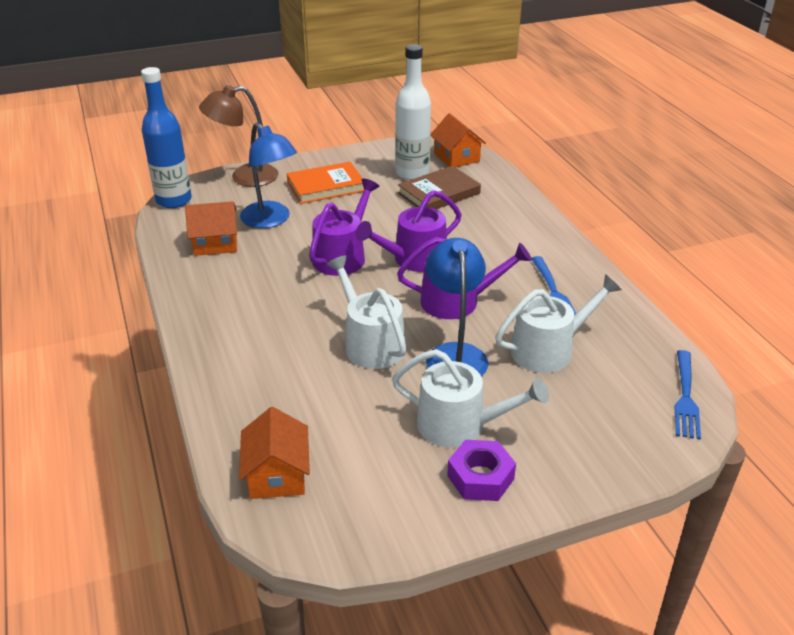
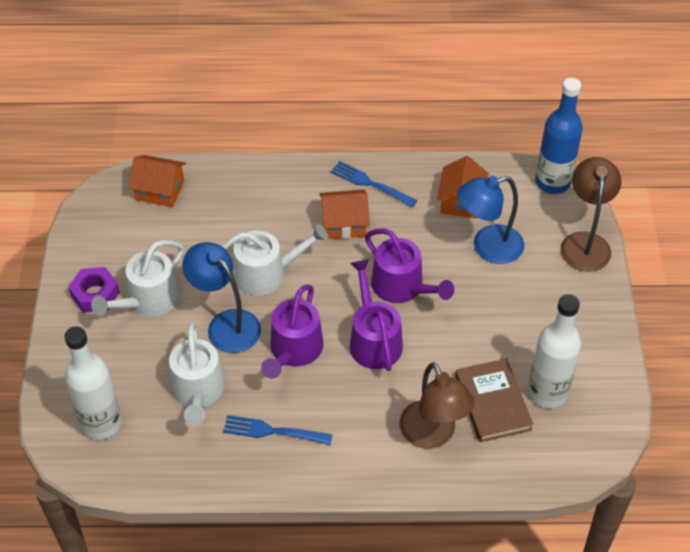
camera: 110 degrees right, 15 degrees up
(326, 186) = (542, 306): orange book -> none
(455, 354) = (226, 324): blue lamp -> blue lamp turned 150 degrees counterclockwise
(456, 157) = (573, 450): orange house -> orange house (344, 223)
(490, 213) = (433, 435): none -> brown lamp
(640, 407) = (101, 423): none -> white bottle
(685, 396) = (94, 461): blue fork -> blue fork (371, 184)

